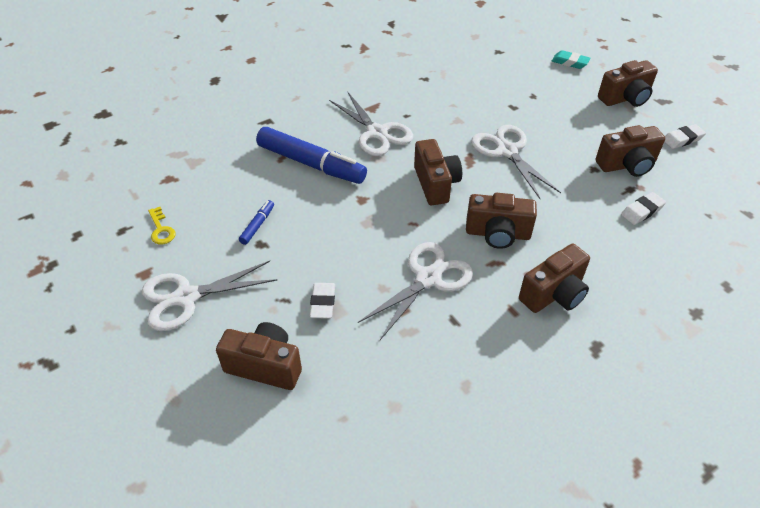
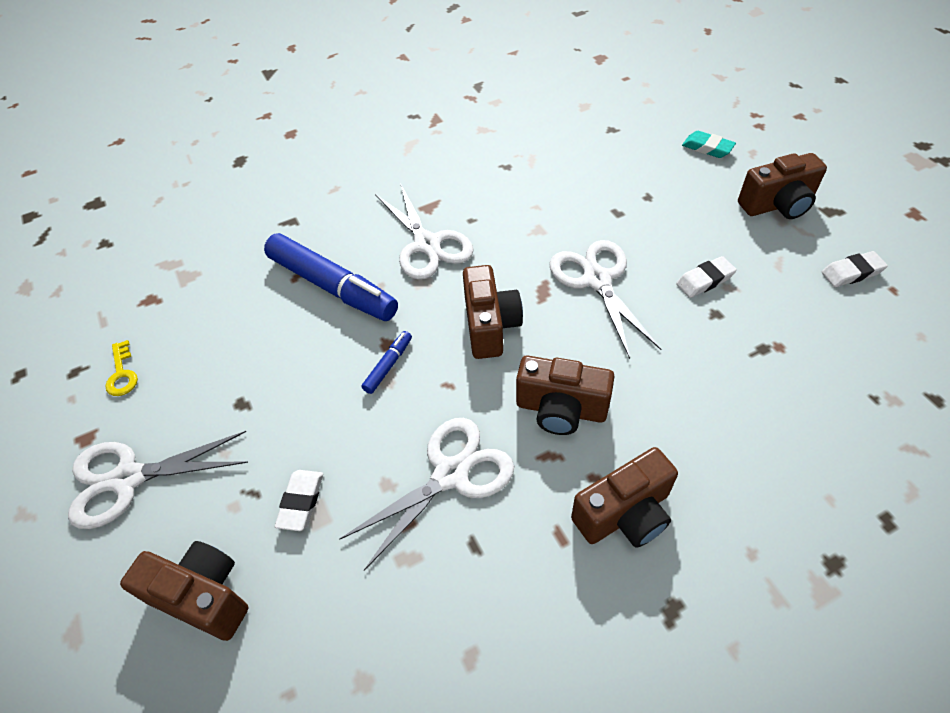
camera: 10 degrees right, 5 degrees up
(257, 225) = (243, 375): blue marker -> blue marker (388, 365)
(627, 165) = (764, 310): brown camera -> none
(642, 211) = (775, 386): white eraser -> white eraser (704, 280)

